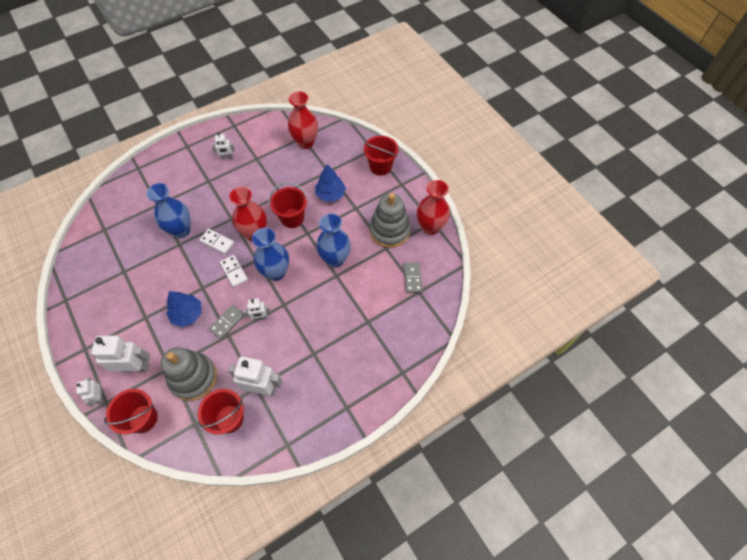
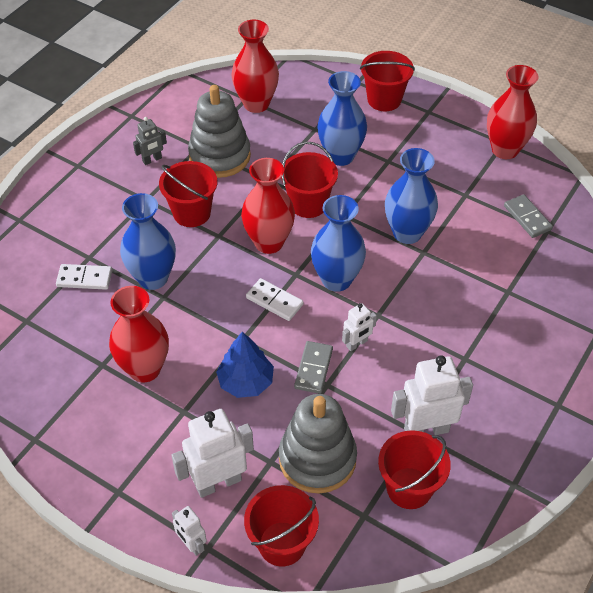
camera: 25 degrees left, 10 degrees down
(142, 283) = (144, 369): none -> red vase
(217, 242) = (220, 273): white domino -> white domino (84, 278)
(226, 199) = (192, 213): none -> red bucket
(227, 157) = (152, 160): white robot -> grey robot
(330, 194) = (340, 156): blue tree -> blue vase
(389, 230) = (454, 172): grey stacking toy -> grey stacking toy (219, 156)

